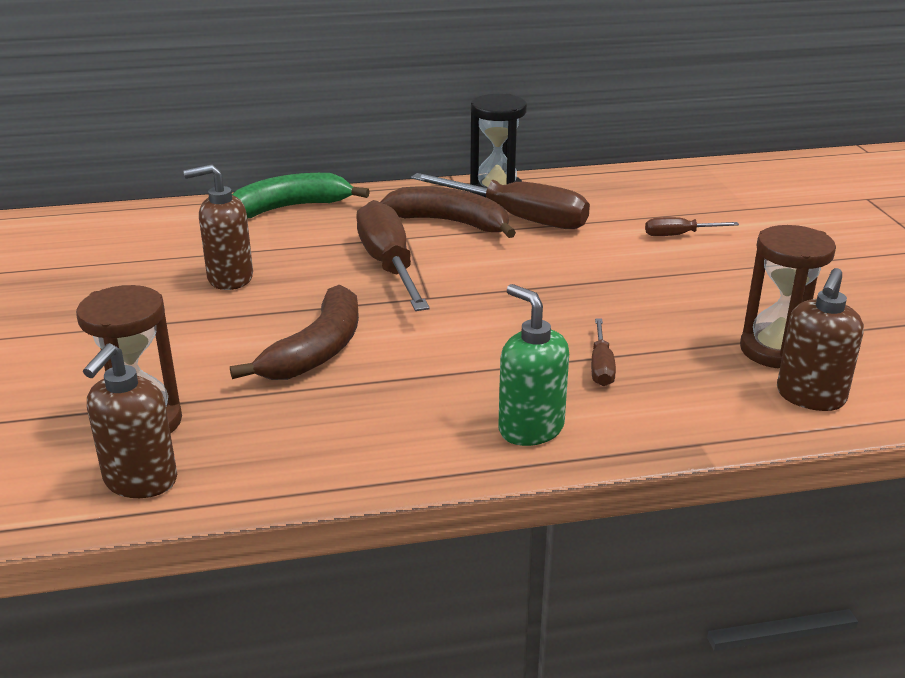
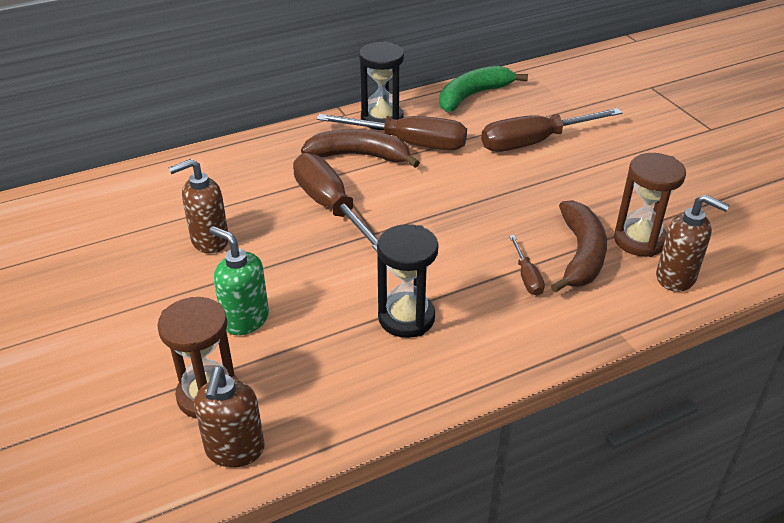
camera: 15 degrees left, 10 degrees up
(289, 208) = (224, 160): green banana -> green banana (473, 96)
(317, 350) = (313, 299): brown banana -> brown banana (580, 254)
(422, 385) = (406, 318): none -> black hourglass
(530, 429) = (500, 343): green soap dispenser -> green soap dispenser (245, 319)
(679, 235) = (534, 142): brown screwdriver -> brown screwdriver, size x2.13
(810, 397) = (676, 277): brown soap dispenser -> brown soap dispenser turned 75 degrees counterclockwise

